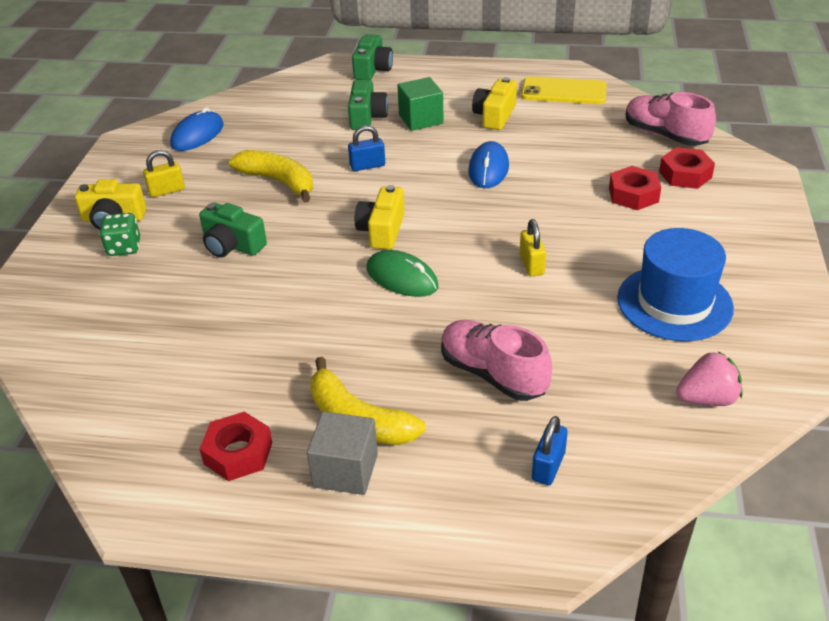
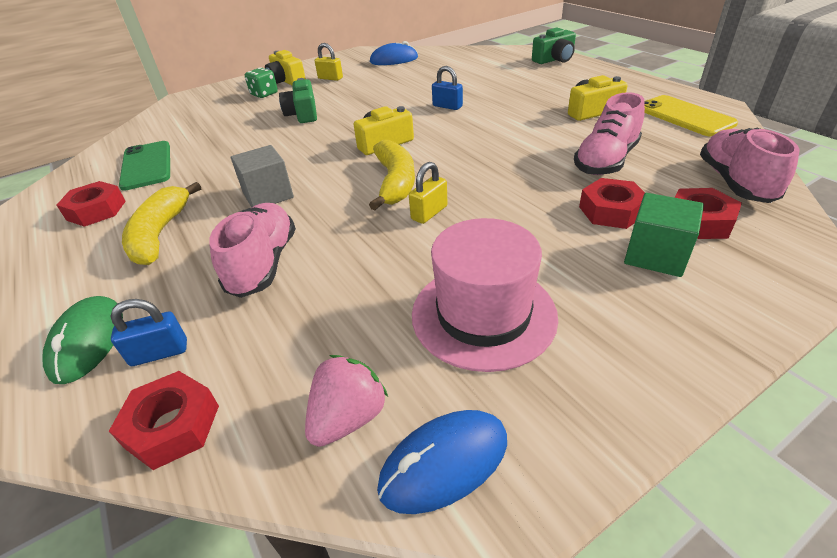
camera: 50 degrees right, 0 degrees up
(178, 390) = (147, 165): none -> green phone
(279, 181) = (385, 95): yellow banana -> yellow banana (395, 182)
(345, 470) = (99, 256): grey cube -> grey cube (268, 195)
(367, 117) = (499, 82): green camera -> none
(402, 278) = (339, 174): green mouse -> green mouse (88, 341)
(421, 119) = (532, 95): green cube -> green cube (655, 255)
(488, 169) = (521, 140): blue mouse -> blue mouse (444, 463)
(573, 157) = (606, 161): none -> pink shoe
(638, 480) = (172, 426): none -> red nut
(674, 303) = (483, 314): blue hat -> pink hat
(707, 399) = (348, 418): pink strawberry -> pink strawberry turned 90 degrees counterclockwise

